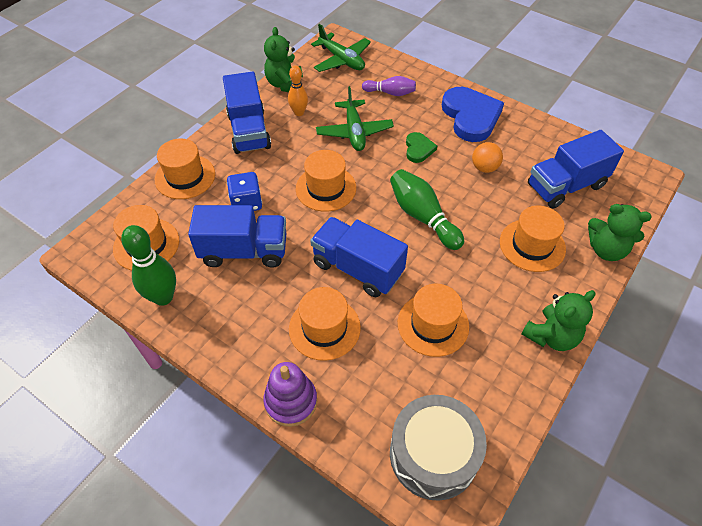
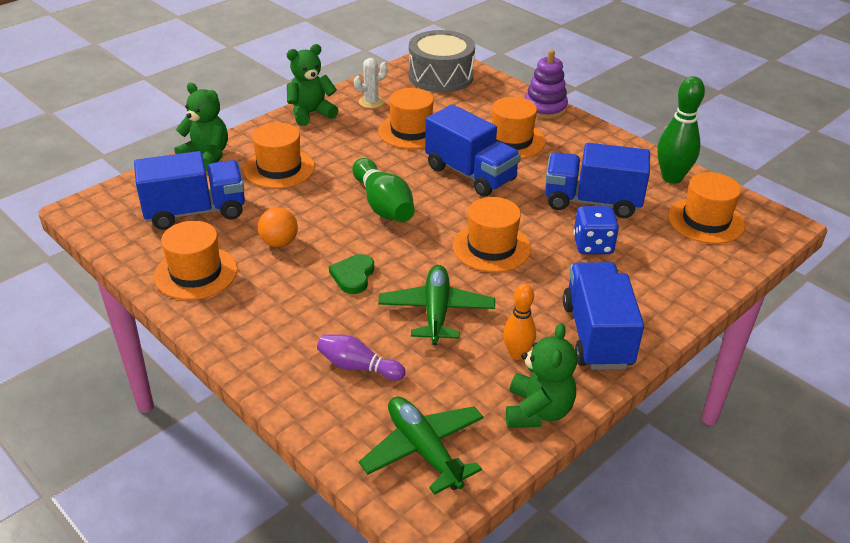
camera: 170 degrees left, 15 degrees down
(185, 177) = (680, 285): orange hat -> orange hat (196, 273)
(470, 116) = (253, 309): blue heart -> none
(496, 372) = (371, 102): none -> white cactus

